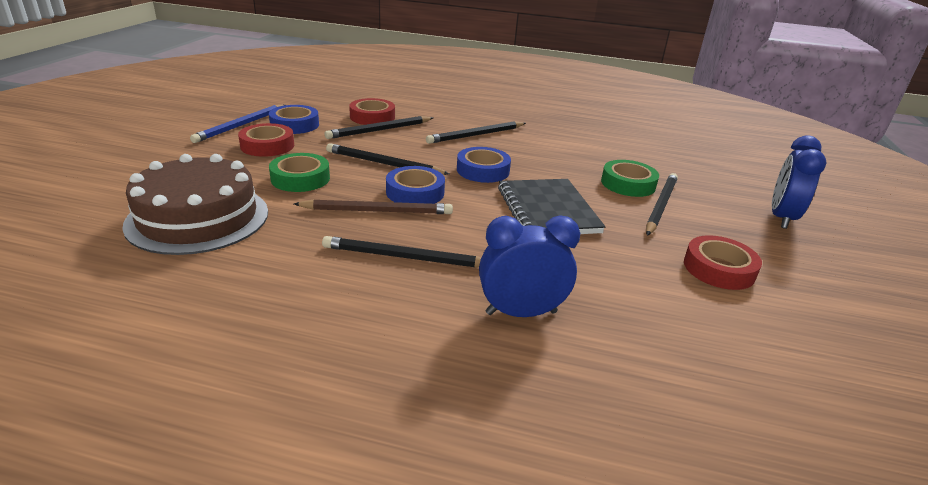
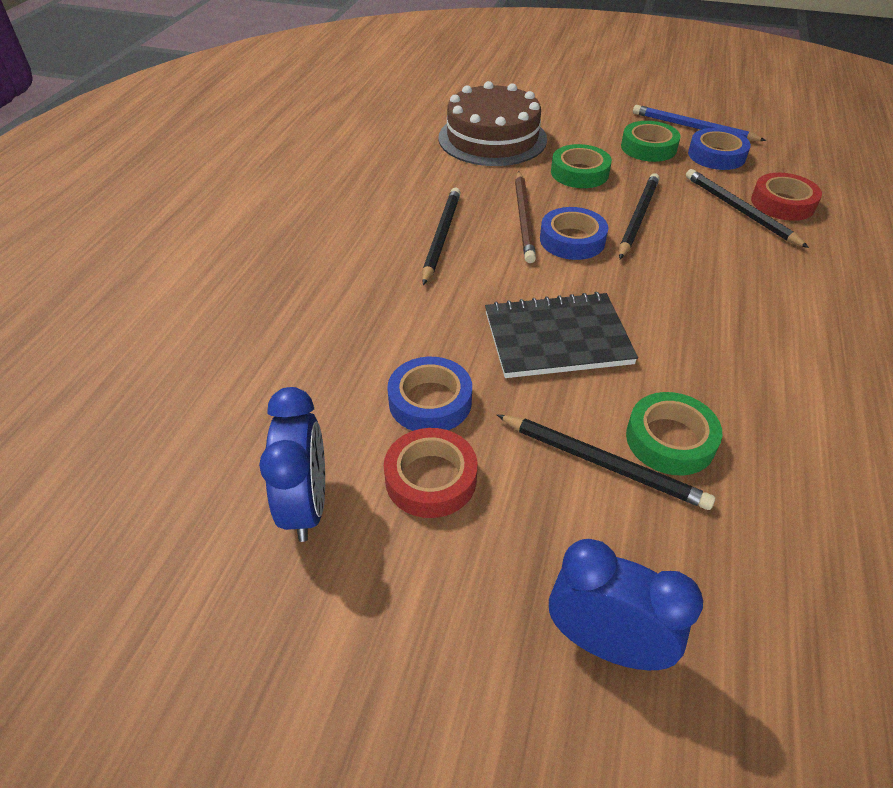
camera: 95 degrees right, 15 degrees up
(267, 146) = (648, 147): red tape -> green tape
(476, 135) = (778, 291): black pencil -> none
(483, 170) = (653, 291): blue tape -> blue tape (430, 401)
(521, 312) = (356, 299): blue clock -> blue clock (307, 506)

